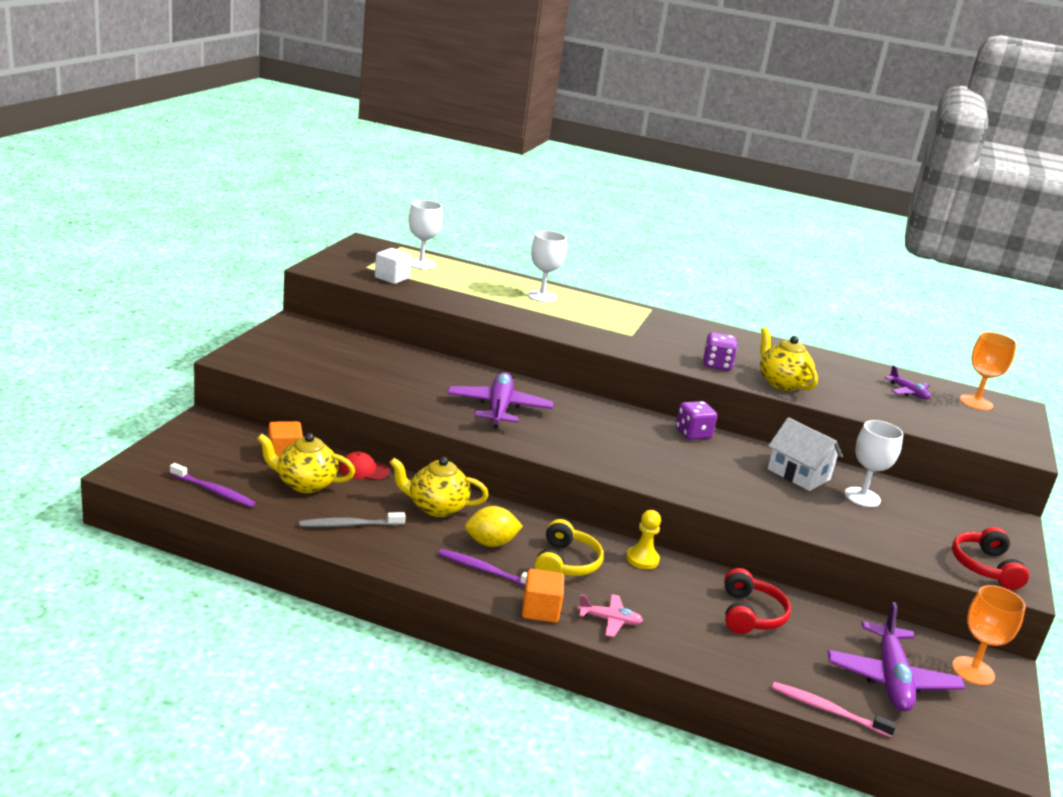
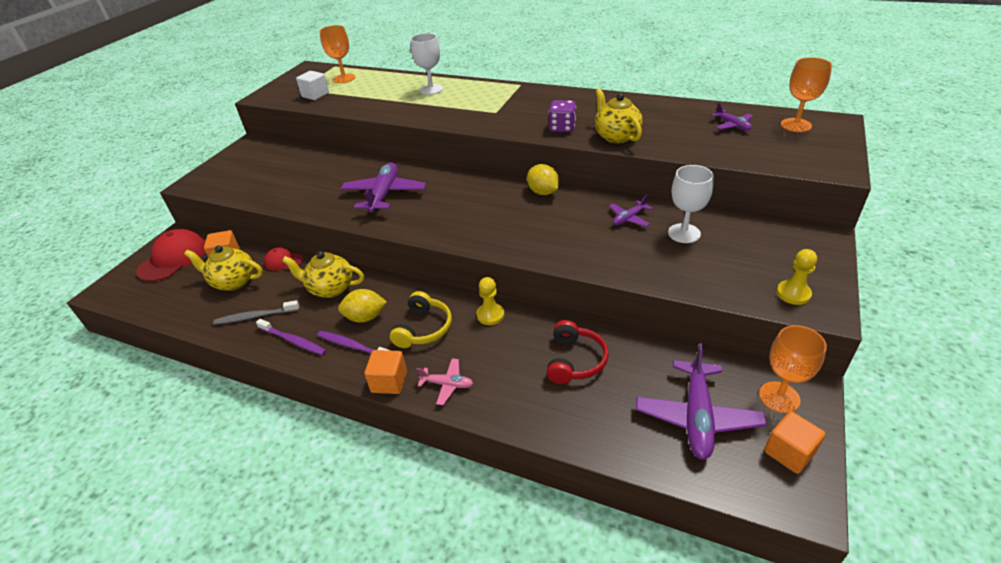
camera: 10 degrees right, 15 degrees up
(211, 447) = (173, 258): none -> red cap
(214, 491) = (161, 299): purple toothbrush -> purple toothbrush (293, 341)
(421, 264) = (344, 78): white goblet -> orange goblet
(693, 434) = (543, 192): purple dice -> yellow lemon
(798, 474) = (629, 218): white house -> purple plane
(827, 710) = (630, 462): pink toothbrush -> none
(984, 567) = (793, 294): red headphones -> yellow pawn
(988, 718) = (789, 452): none -> orange cube

